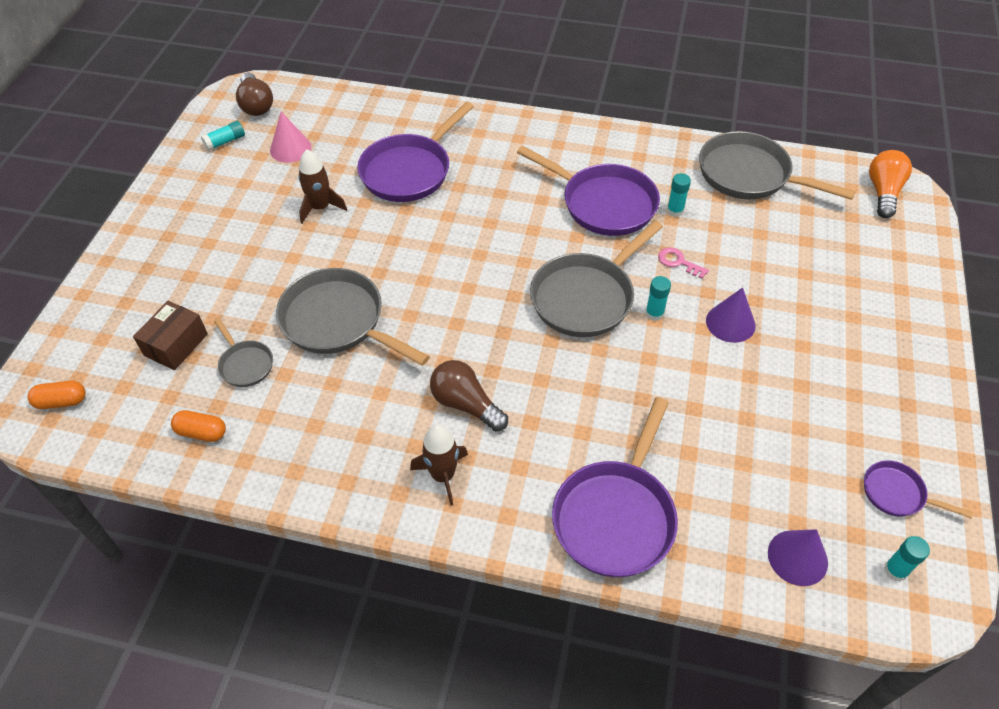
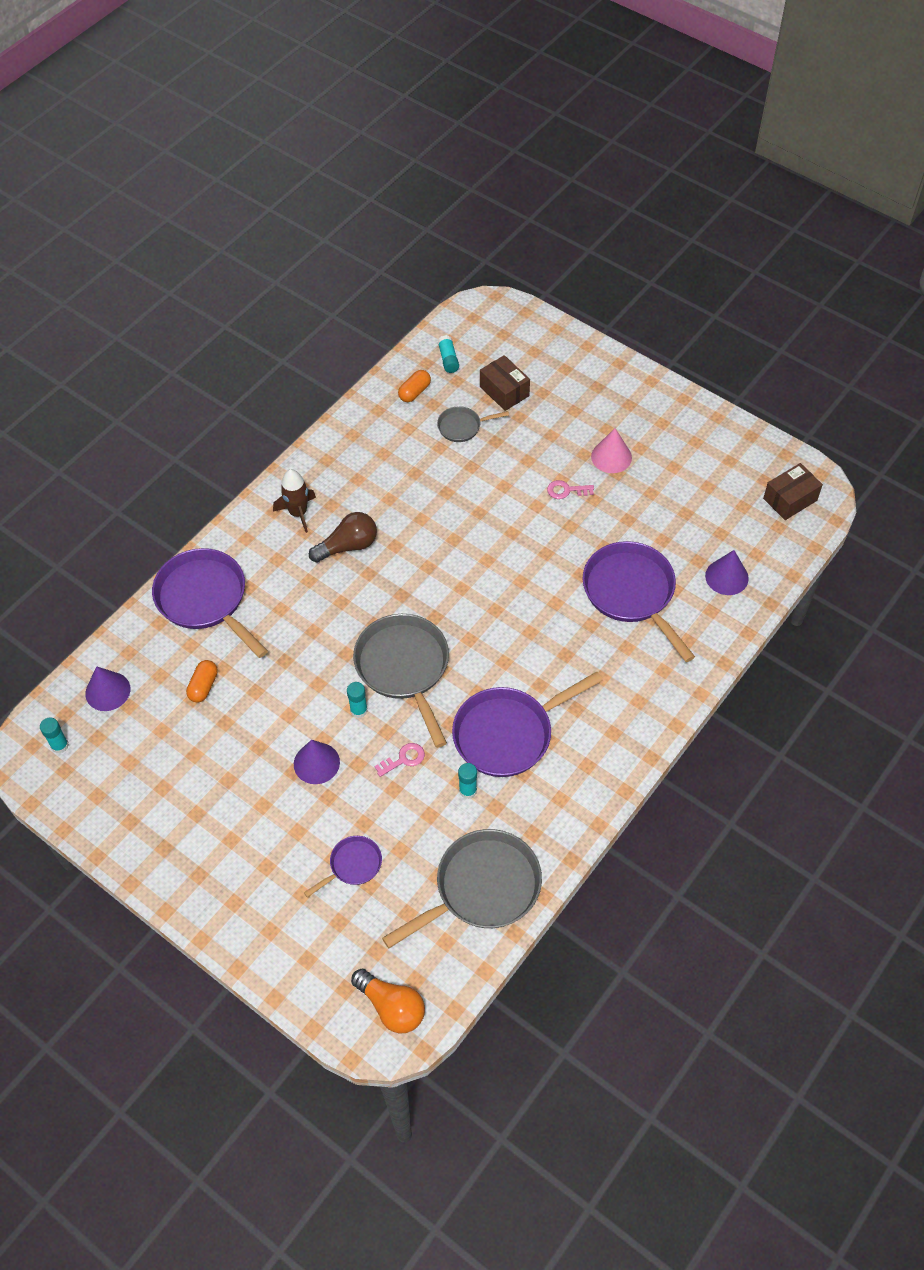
camera: 115 degrees right, 5 degrees up
(62, 401) = (485, 324): orange capsule -> orange capsule (203, 686)
(225, 141) = (741, 465): turquoise glue stick -> turquoise glue stick (448, 359)
(256, 105) = (790, 499): brown light bulb -> brown box
(290, 148) = (708, 511): pink cone -> pink cone (611, 457)
(306, 249) = (566, 490): none -> pink key
(320, 207) = (613, 513): brown rocket -> none
(338, 321) = (473, 491): grey pan -> none
(361, 121) = (726, 577): none -> purple cone
(897, 493) = (105, 785): purple pan -> purple pan (353, 865)

